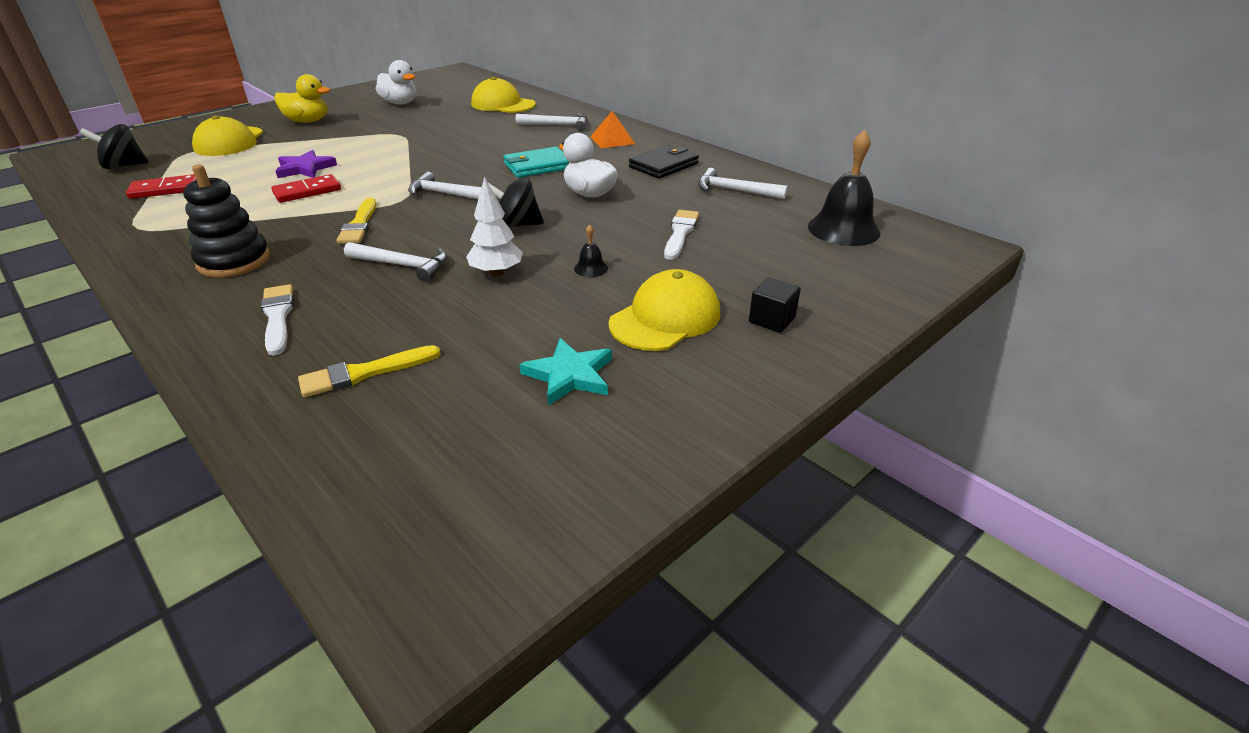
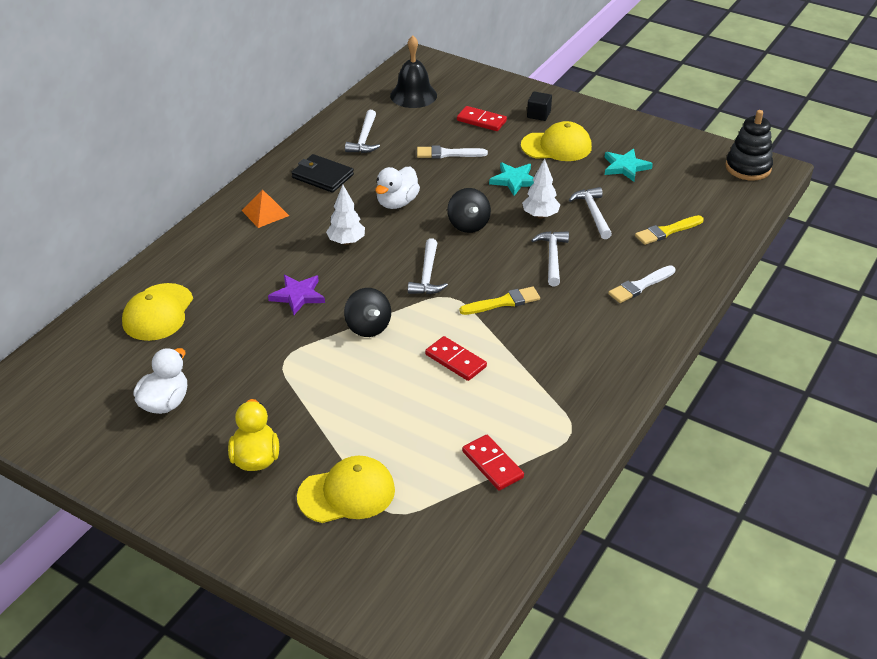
camera: 105 degrees left, 5 degrees up
(124, 166) = (449, 543): black spinning top -> black spinning top (368, 327)
(234, 261) = (590, 341): black stacking toy -> black stacking toy (748, 168)
(305, 168) = (403, 388): purple star -> purple star (298, 296)
(364, 373) = (667, 231): yellow brush -> yellow brush turned 105 degrees clockwise
(537, 166) = (346, 242): turquoise wallet -> white tree
(557, 125) = (228, 255): white hammer -> white hammer (593, 213)
(591, 268) = (514, 180): black bell -> turquoise star
(665, 318) = (556, 146): yellow cap -> yellow cap turned 150 degrees clockwise
(762, 268) = (481, 121): none -> red domino

